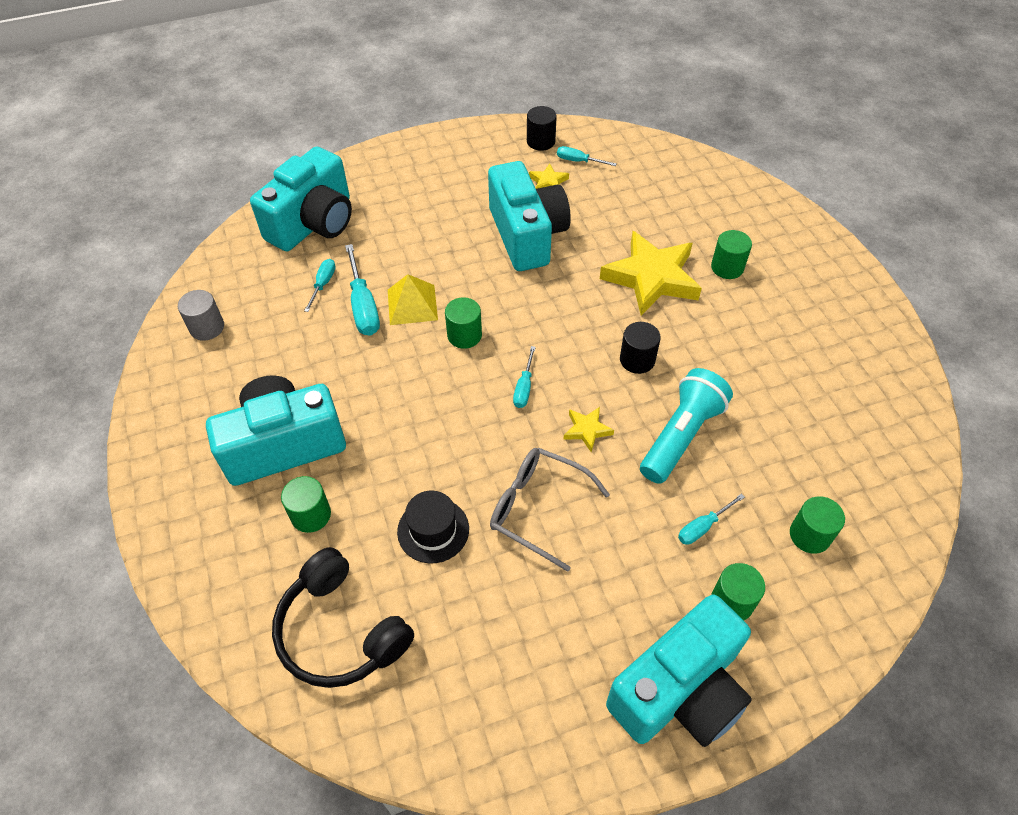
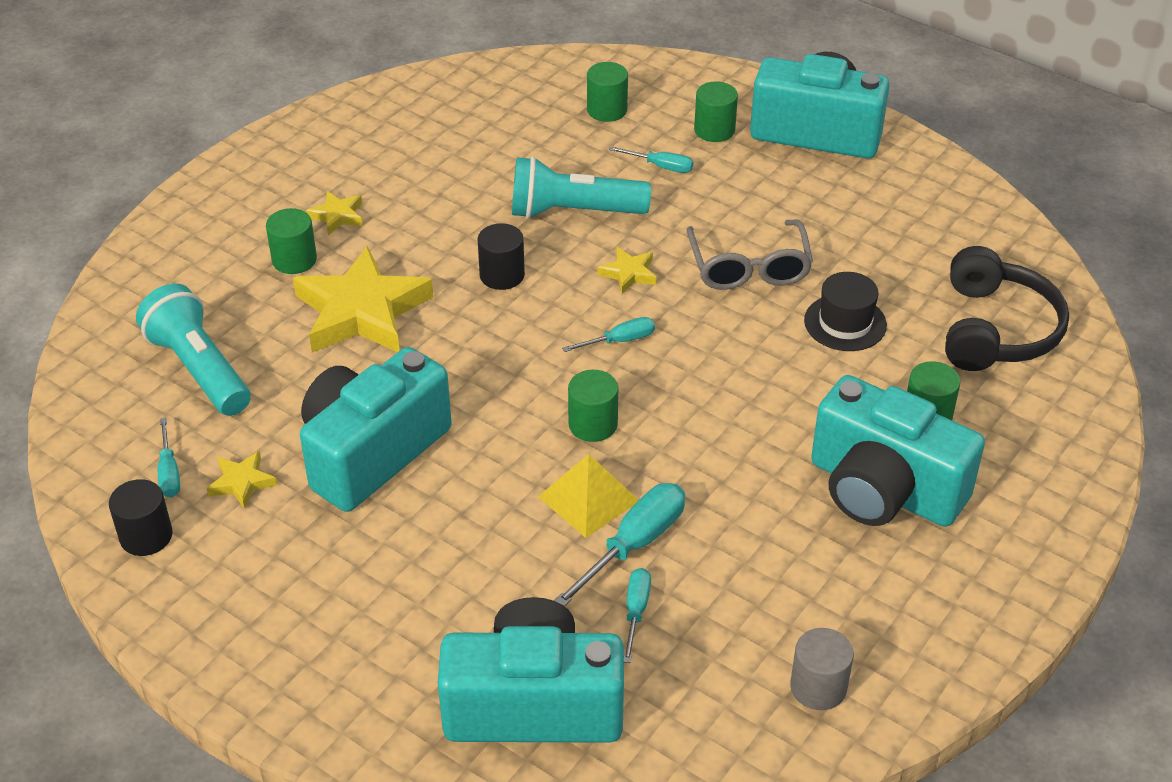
camera: 125 degrees left, 10 degrees down
(323, 284) = (636, 611): turquoise screwdriver -> turquoise screwdriver turned 120 degrees clockwise
(652, 195) = (199, 369): none -> turquoise flashlight
(762, 305) = (337, 216): none -> yellow star

